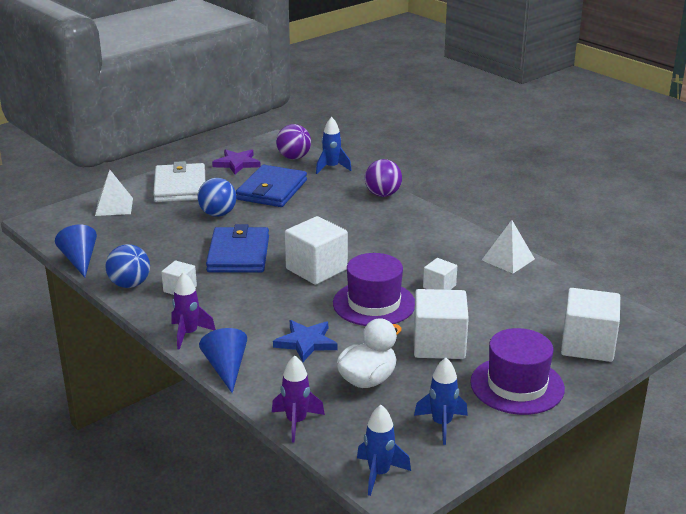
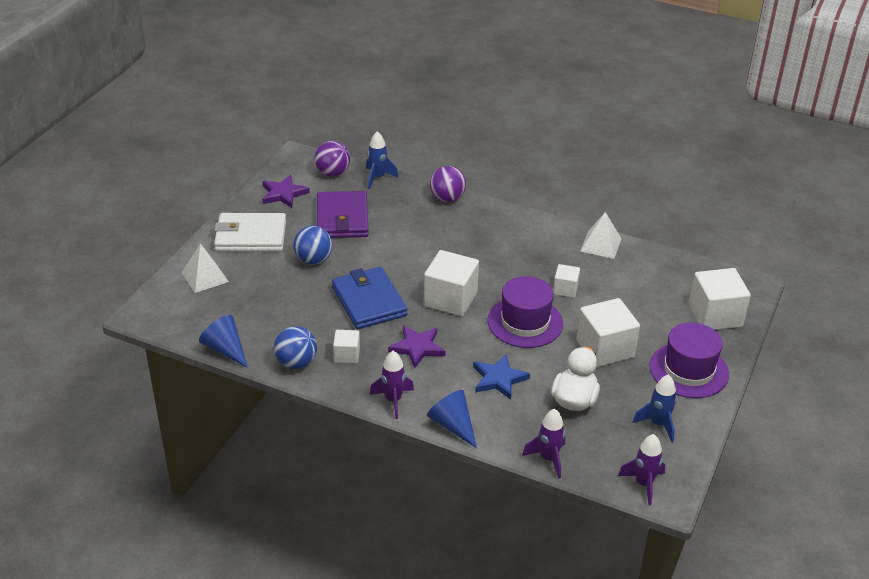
camera: 25 degrees left, 10 degrees up
(180, 186) = (250, 236): white wallet -> white wallet turned 60 degrees counterclockwise
(250, 299) = (417, 347): none -> purple star
(272, 190) = (342, 218): blue wallet -> purple wallet
(379, 474) = (643, 484): blue rocket -> purple rocket

